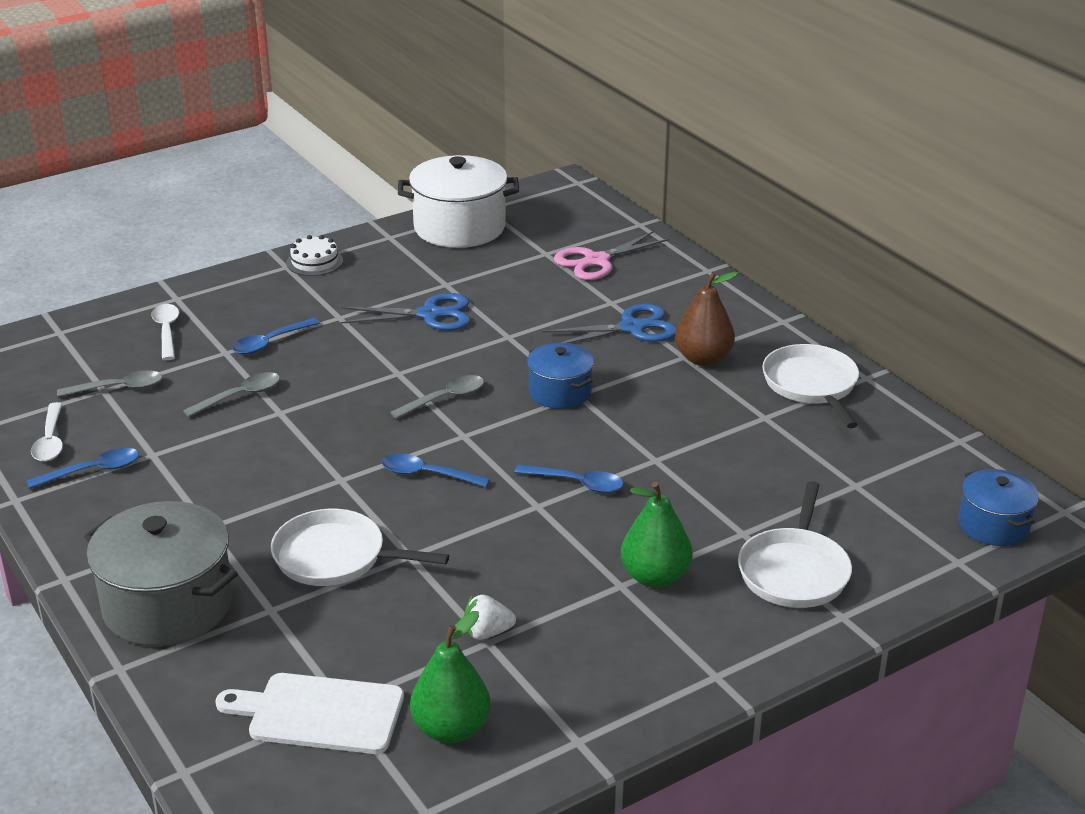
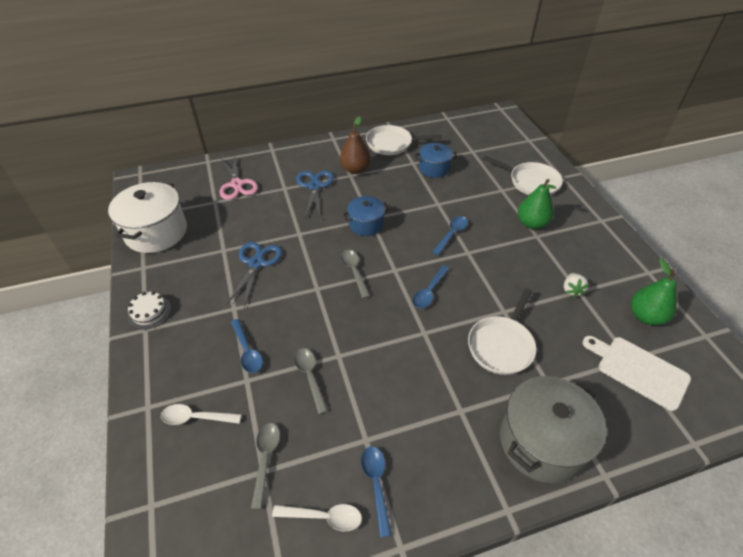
camera: 75 degrees left, 15 degrees up
(320, 713) = (639, 370): white cutting board -> white cutting board turned 105 degrees clockwise
(993, 525) = (506, 126): blue pot -> blue pot (434, 168)

